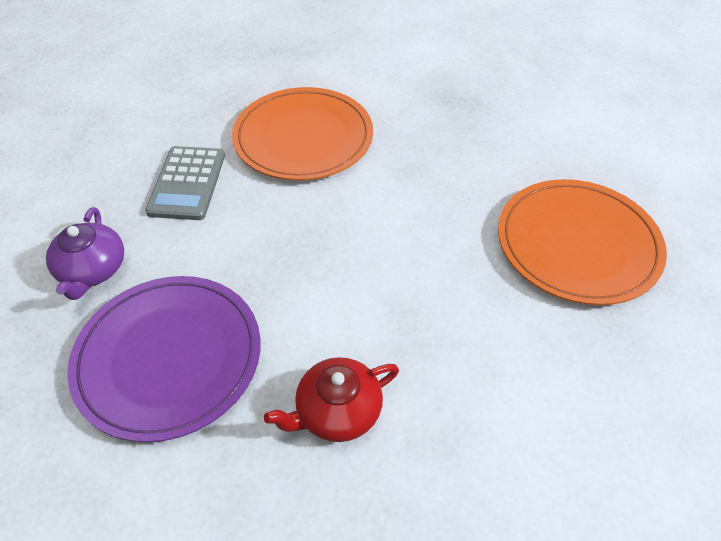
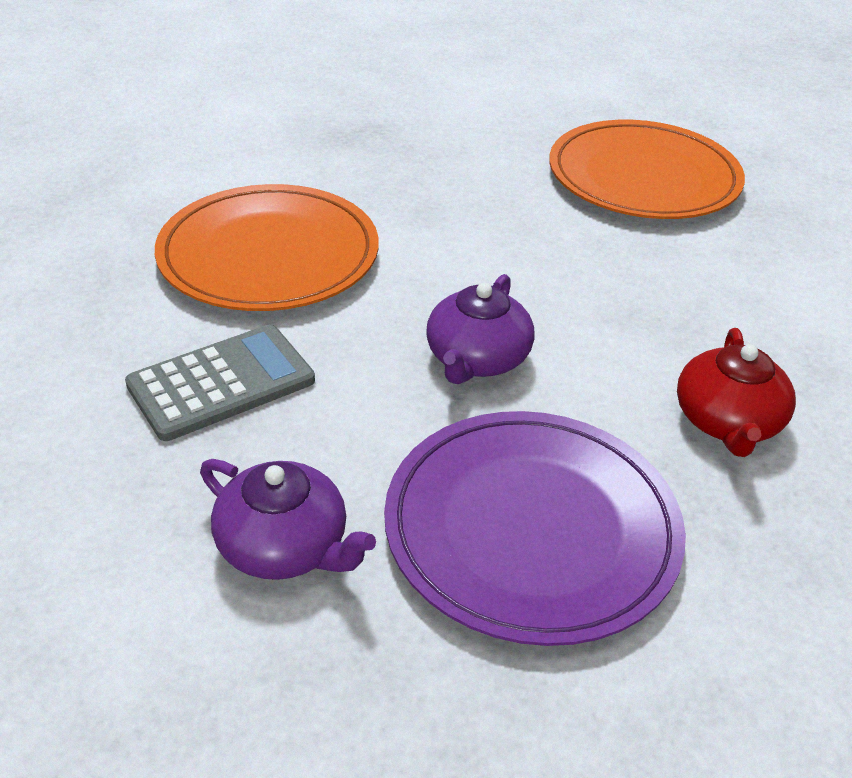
camera: 55 degrees left, 10 degrees down
(187, 183) = (221, 383): grey calculator -> grey calculator turned 75 degrees counterclockwise
(291, 264) = (477, 359): none -> purple teapot

